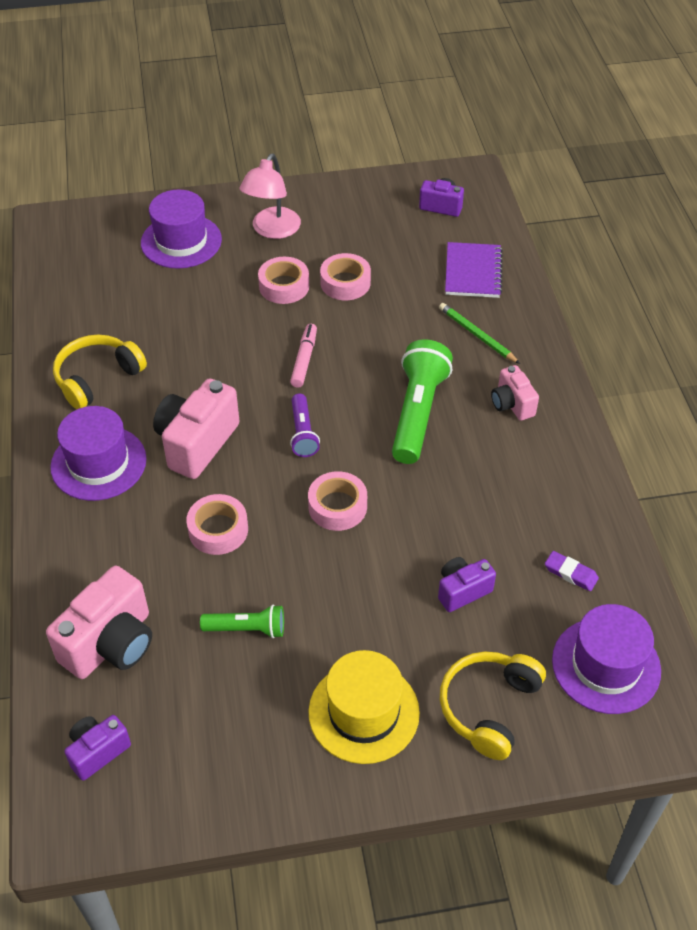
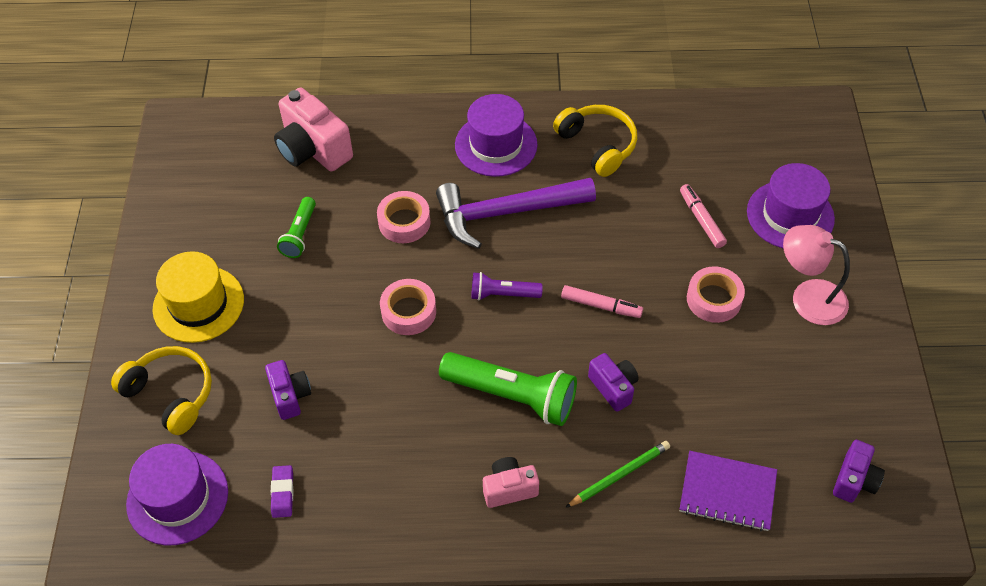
camera: 100 degrees right, 5 degrees up
(98, 751) = (226, 141): purple camera -> purple camera (613, 387)
(192, 297) = (701, 220): none -> pink marker
(197, 443) = (505, 213): pink camera -> purple hammer
(345, 283) = (716, 357): pink tape -> none
(570, 573) = (282, 493): purple eraser -> purple eraser turned 45 degrees counterclockwise

